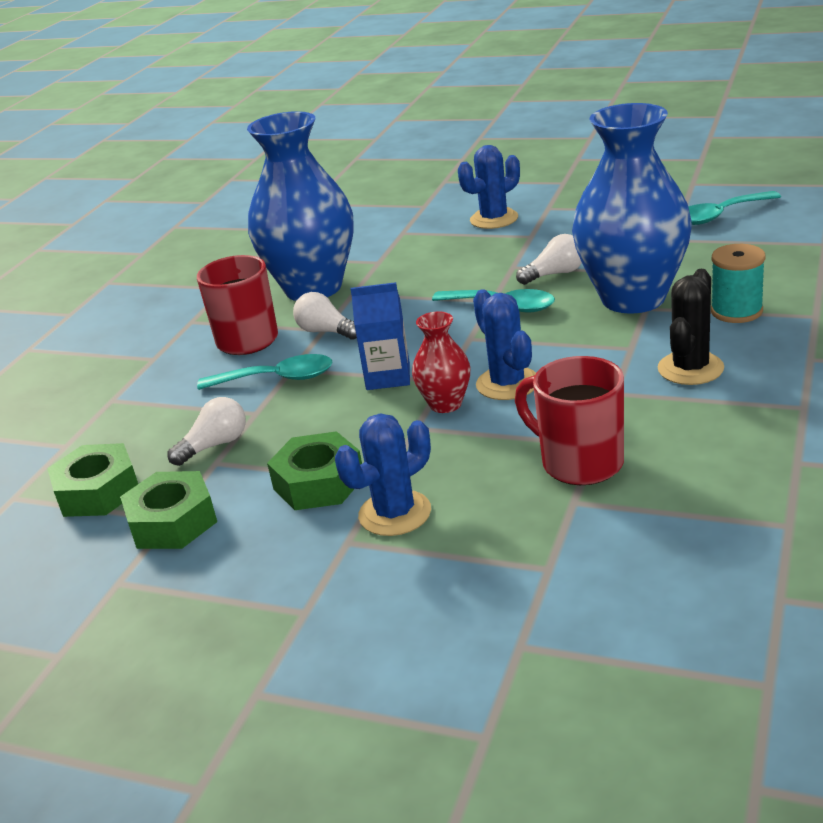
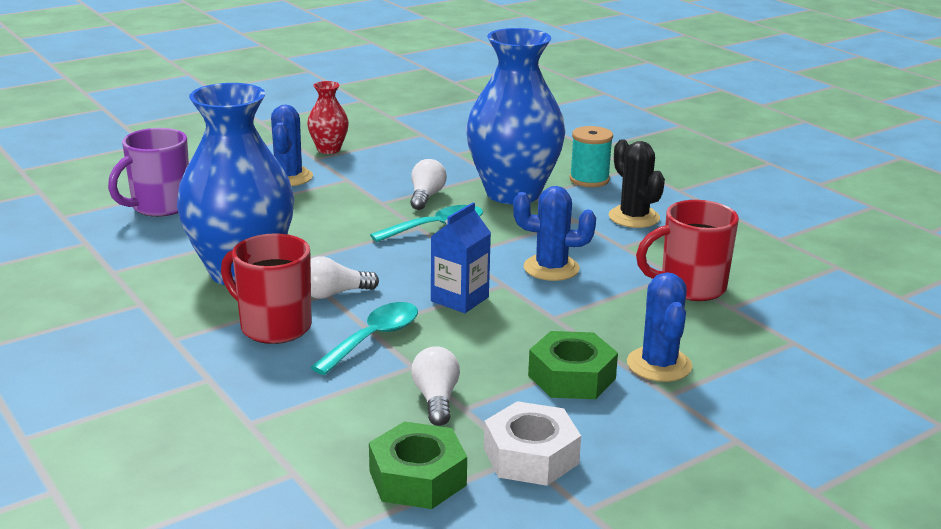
camera: 60 degrees left, 5 degrees down
(172, 522) = (530, 456): green nut -> white nut
(369, 216) = (159, 207): none -> purple mug
(445, 404) = (540, 296): red vase -> red vase (329, 149)
(720, 215) = (456, 131): turquoise spoon -> none

